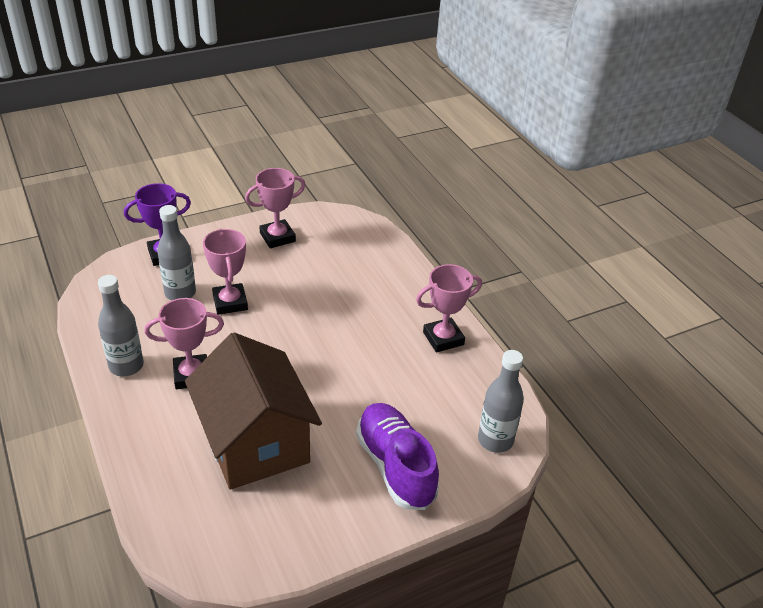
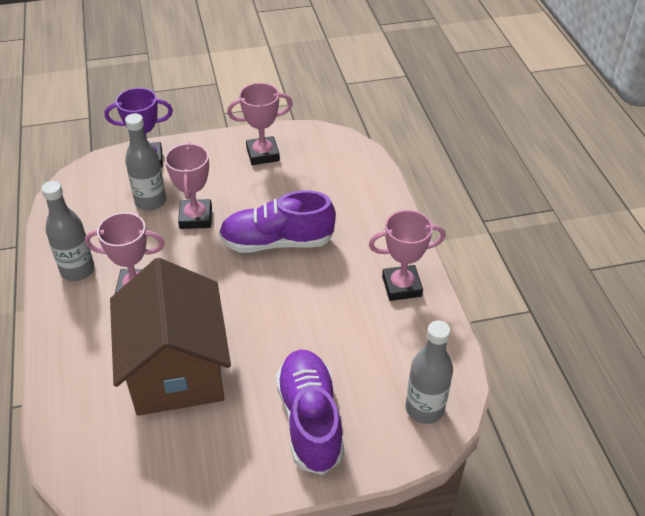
camera: 15 degrees right, 5 degrees up
(316, 315) = (277, 242): none -> purple shoe

